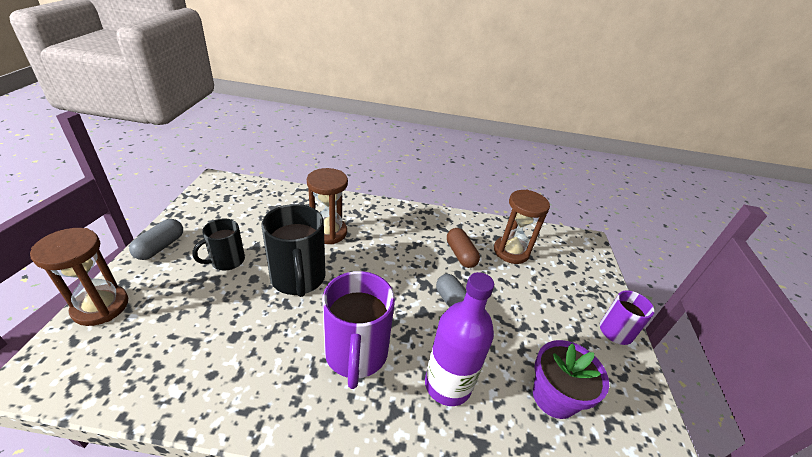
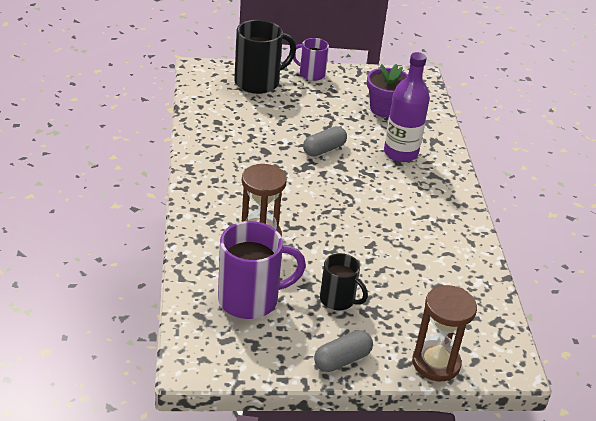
camera: 100 degrees left, 0 degrees up
(160, 247) = (342, 360): grey capsule -> grey capsule turned 45 degrees counterclockwise
(298, 278) = (338, 244): black mug -> black mug (258, 82)
(356, 354) = (399, 197): purple mug -> purple mug (250, 299)
(460, 254) = (256, 145): brown capsule -> none
(511, 251) = (237, 115): brown hourglass -> none

